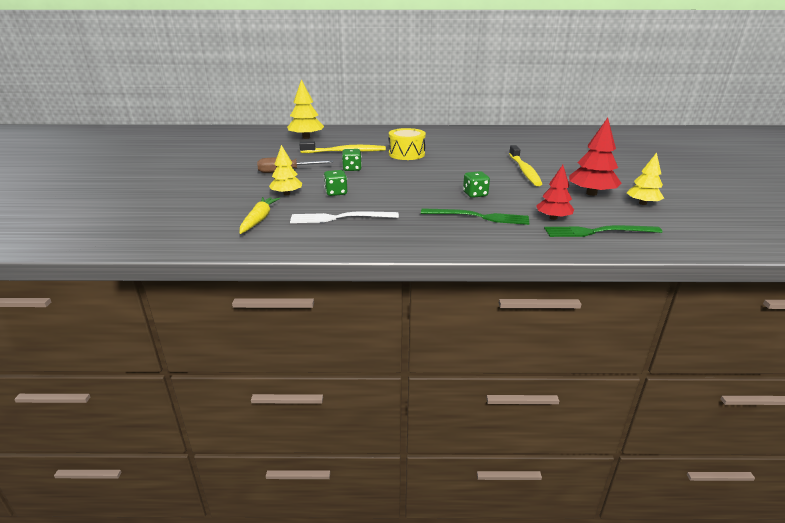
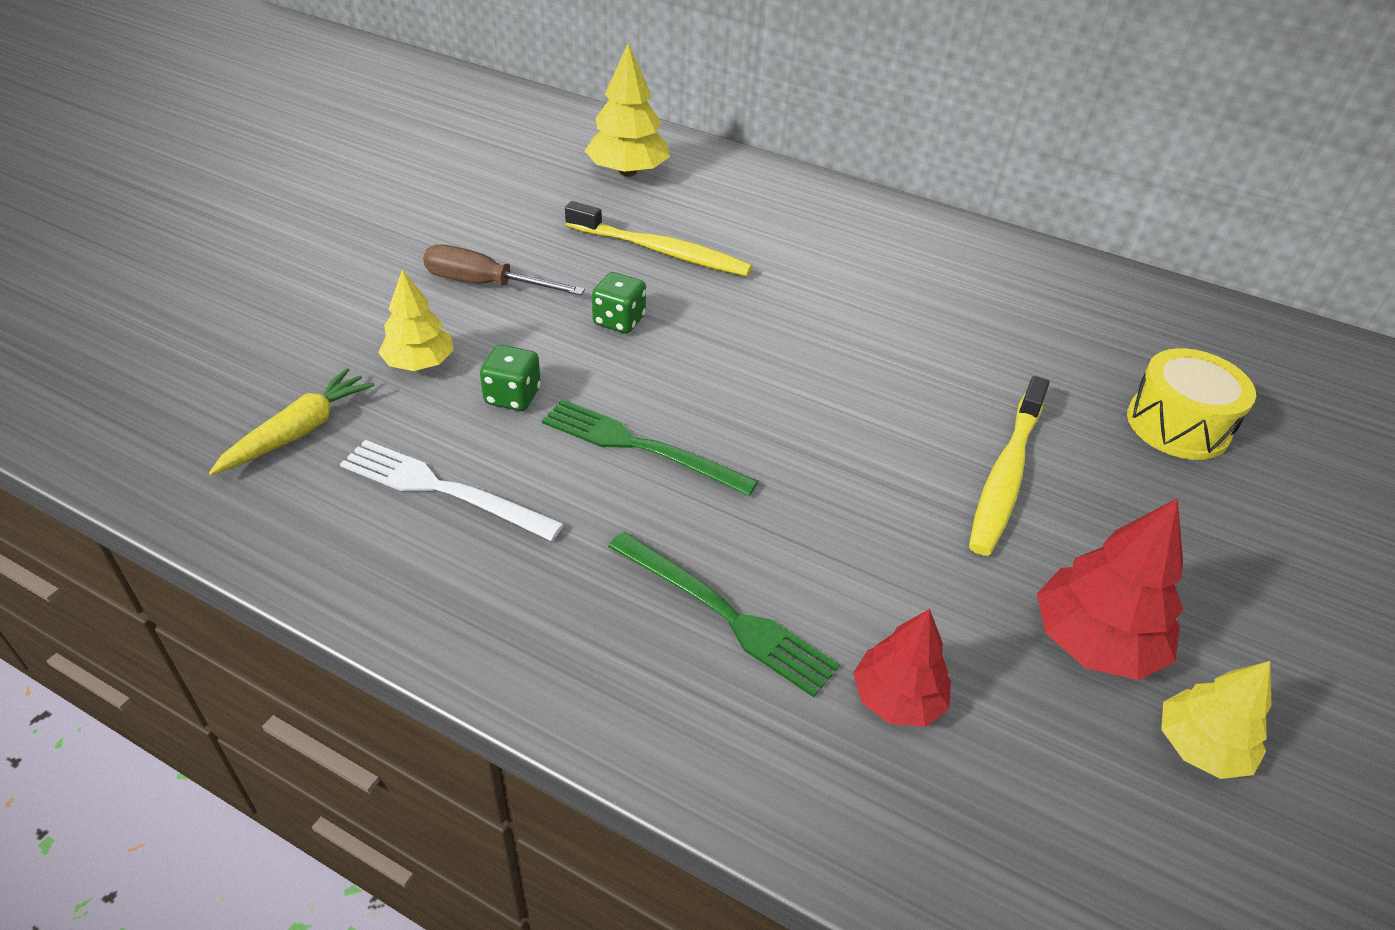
camera: 25 degrees right, 15 degrees up
(406, 154) = (784, 305): yellow drum -> yellow drum (1177, 425)
(475, 194) = (797, 523): green dice -> none
(598, 232) = (957, 808): green fork -> green fork (640, 447)

